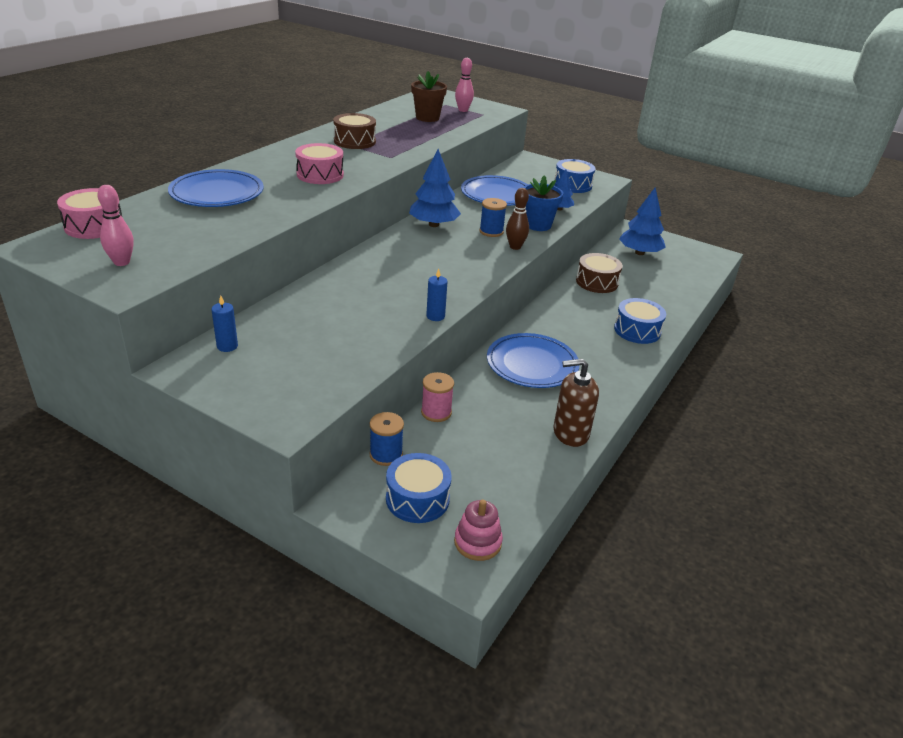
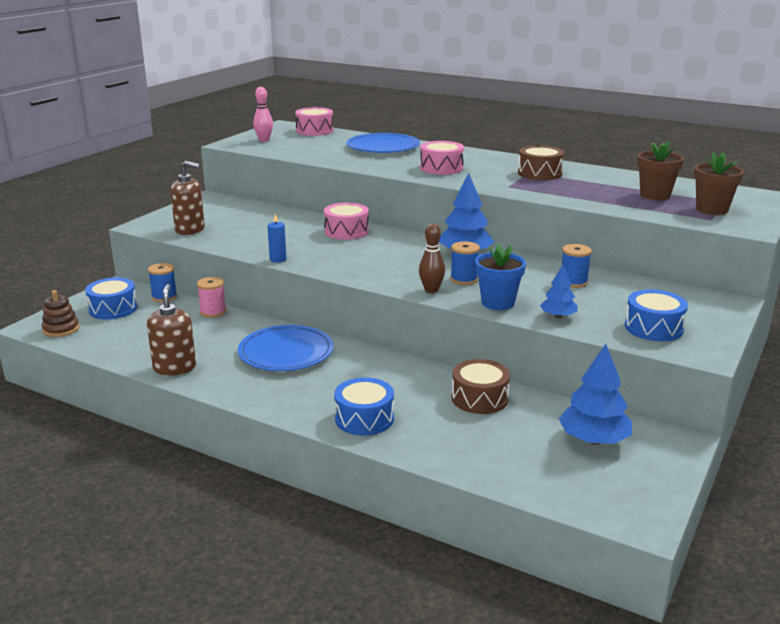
camera: 90 degrees right, 10 degrees down
(227, 346) = (233, 205): blue candle -> none
(319, 379) = (190, 230): none -> brown soap dispenser
(357, 274) = (346, 231): none -> pink drum
(463, 110) = (712, 209): pink bowling pin -> brown flower pot
(477, 542) = (61, 329): pink stacking toy -> brown stacking toy
(497, 194) = (573, 282): blue plate -> blue spool

